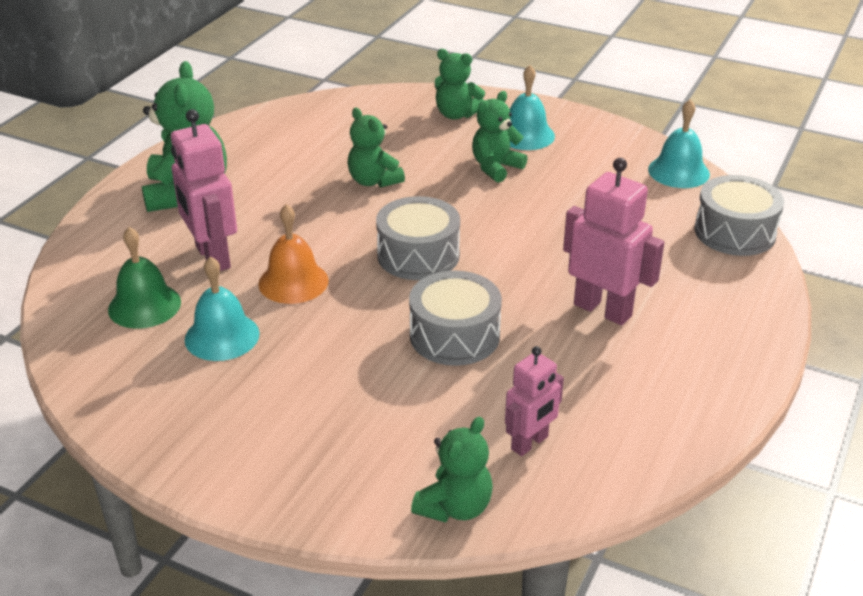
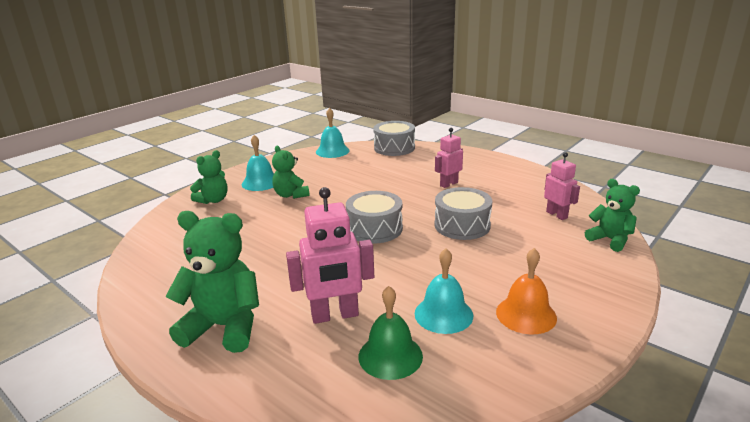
camera: 75 degrees left, 10 degrees down
(293, 282) = (385, 278): orange bell -> orange bell (526, 314)
(374, 181) = (274, 237): green teddy bear -> none
(603, 310) = (448, 184): pink robot -> pink robot, size x0.62

